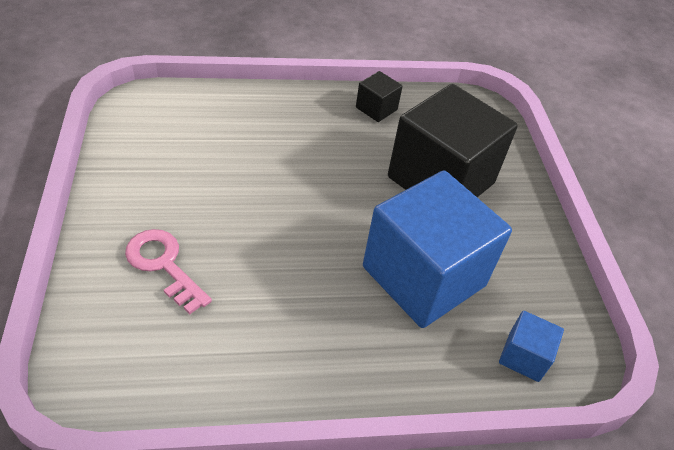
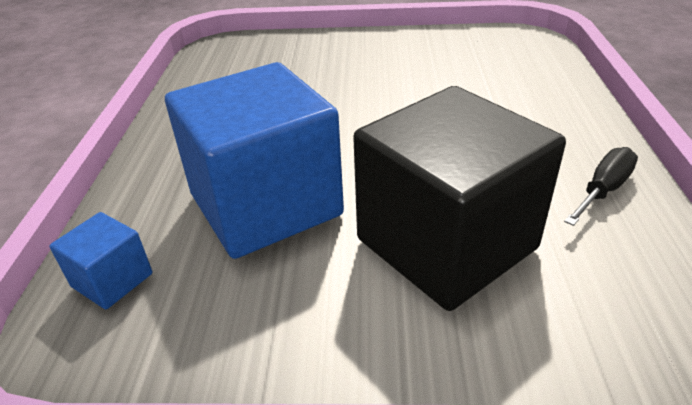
camera: 105 degrees right, 10 degrees down
(164, 265) = (316, 61): pink key -> none
(376, 109) = (603, 190): black cube -> black screwdriver

